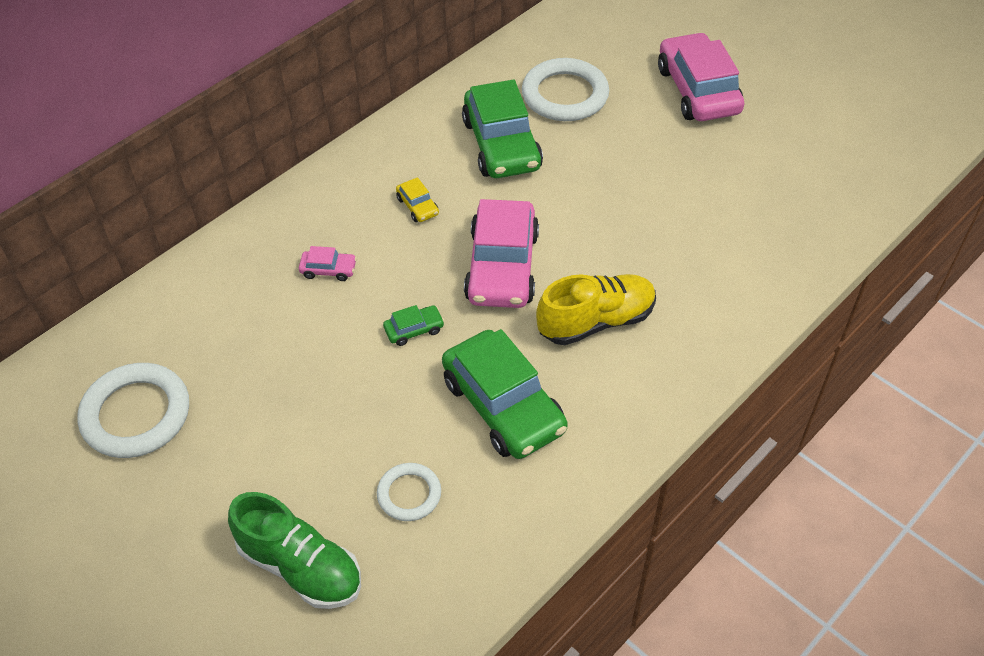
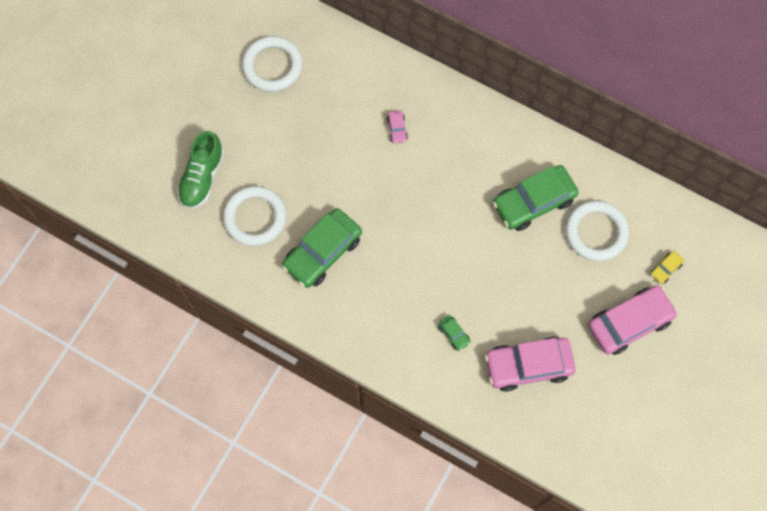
camera: 75 degrees right, 20 degrees up
(409, 494) = (255, 217): white ring -> white ring, size x1.79
(414, 330) = (364, 190): green car -> green car (453, 334)
(417, 206) = (462, 165): yellow car -> yellow car (665, 269)
(502, 266) = (426, 227): pink car -> pink car (528, 366)
(596, 321) = (396, 291): yellow shoe -> none

